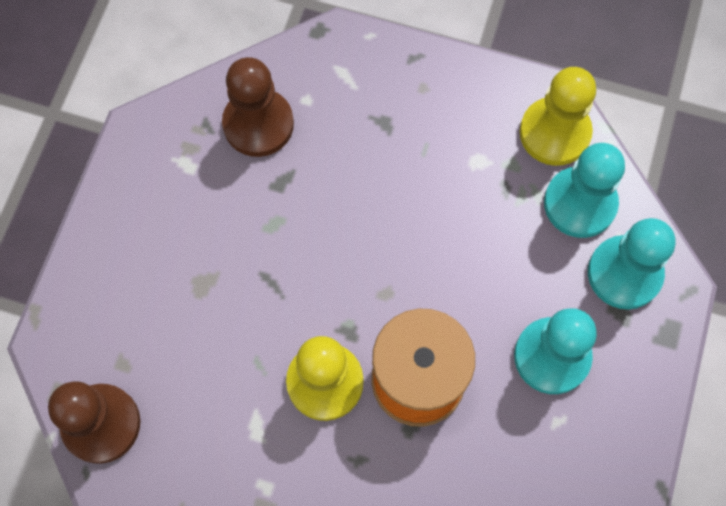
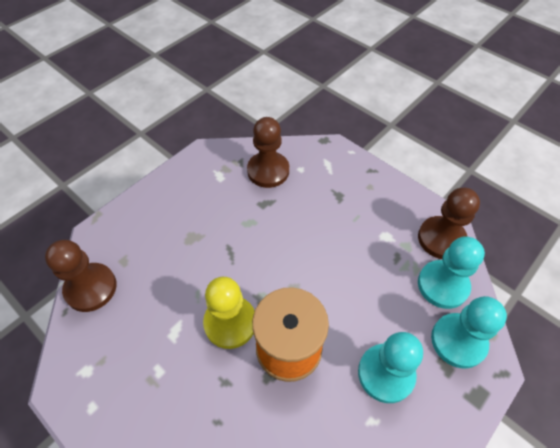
camera: 25 degrees right, 15 degrees down
(554, 133) = (441, 239): yellow pawn -> brown pawn

